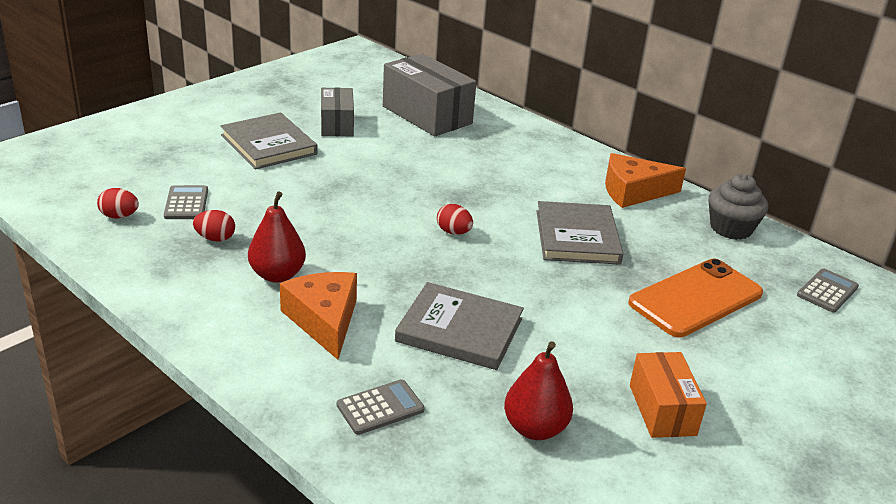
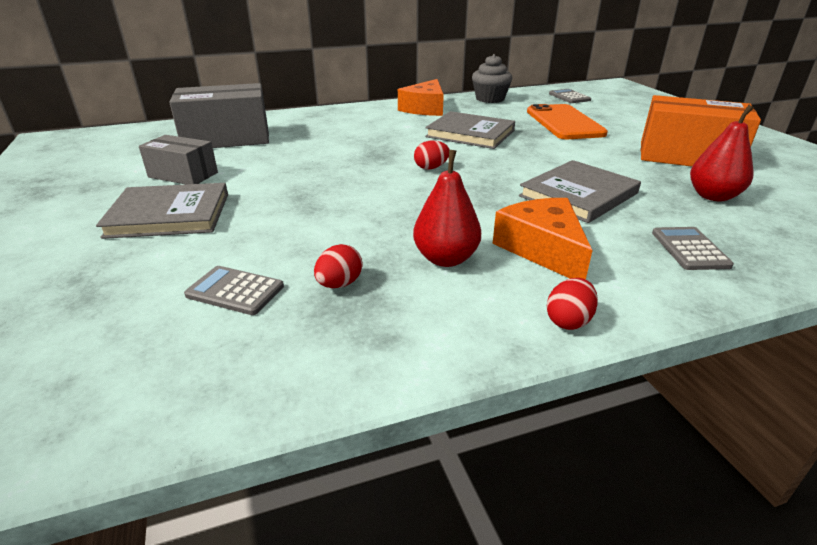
camera: 60 degrees left, 0 degrees up
(119, 216) = (205, 355): red egg -> red egg (568, 321)
(324, 320) = (543, 249): orange cheese -> orange cheese turned 60 degrees clockwise
(662, 410) = (687, 156): orange box -> orange box, size x1.66

